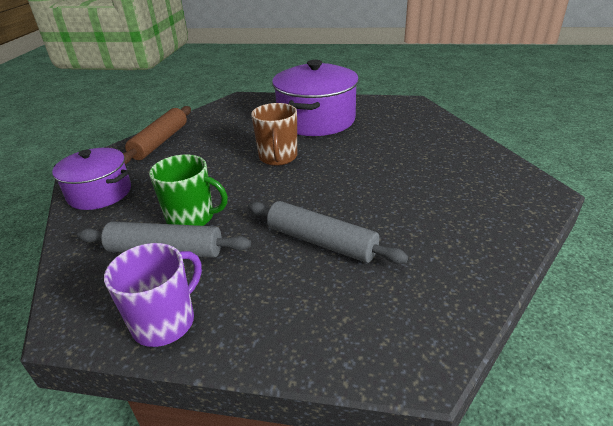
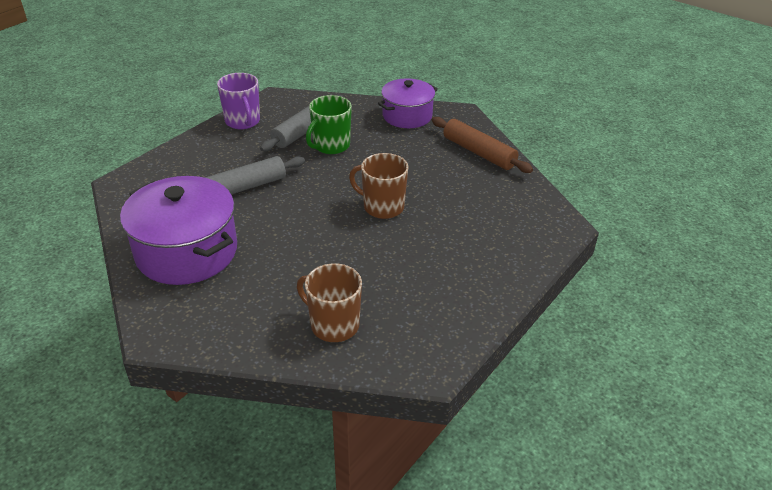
camera: 115 degrees right, 5 degrees up
(316, 120) = (446, 260): purple pot -> purple pot (187, 252)
(425, 134) = (333, 325): none -> brown mug

